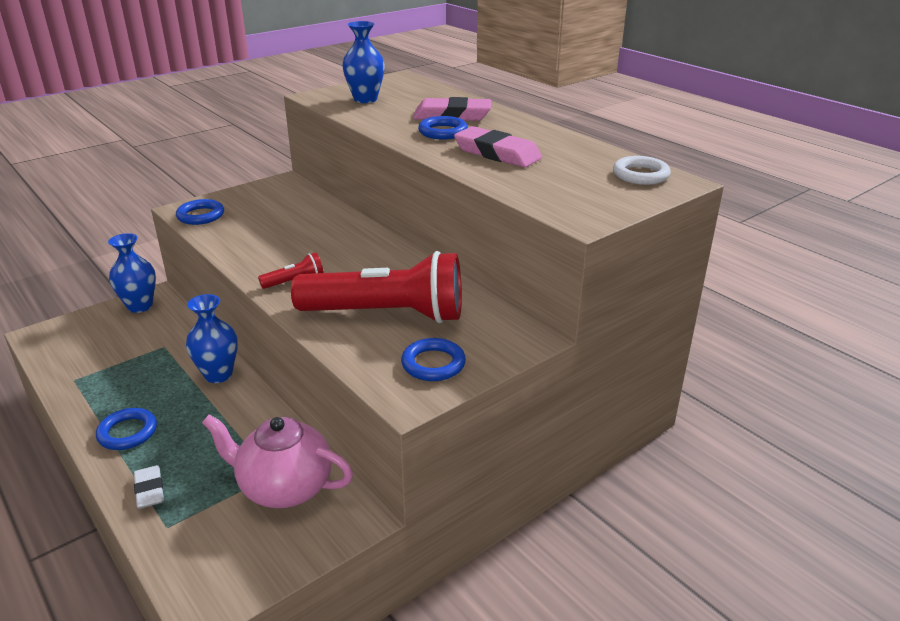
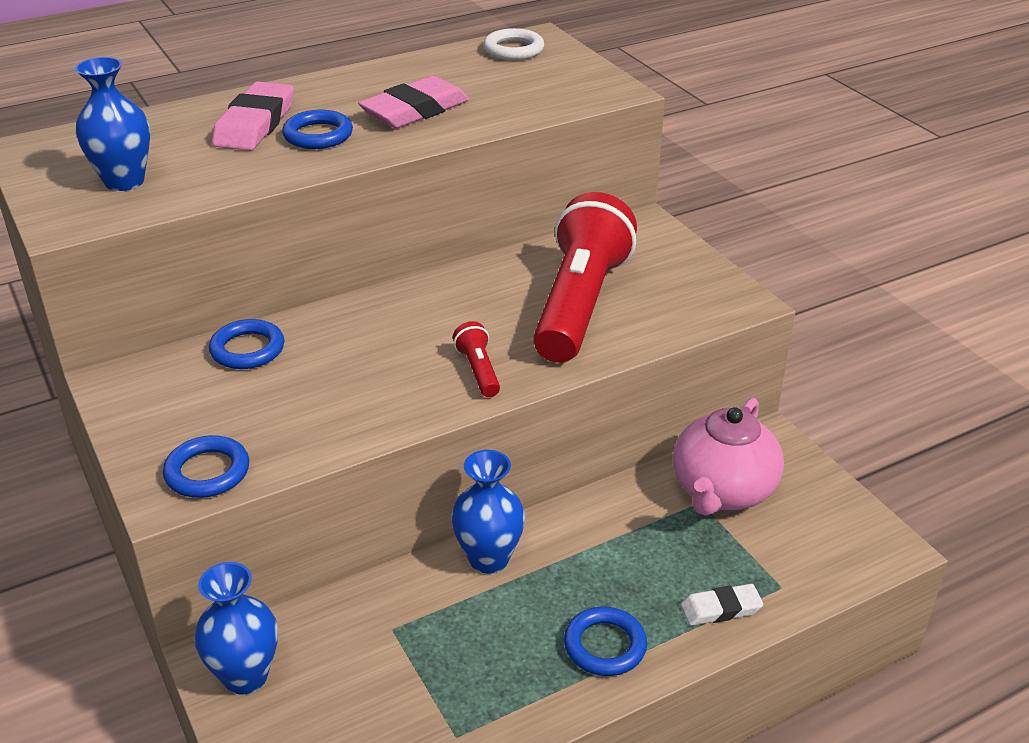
camera: 80 degrees left, 5 degrees up
(433, 364) = (684, 282): blue ring -> blue ring (247, 349)

